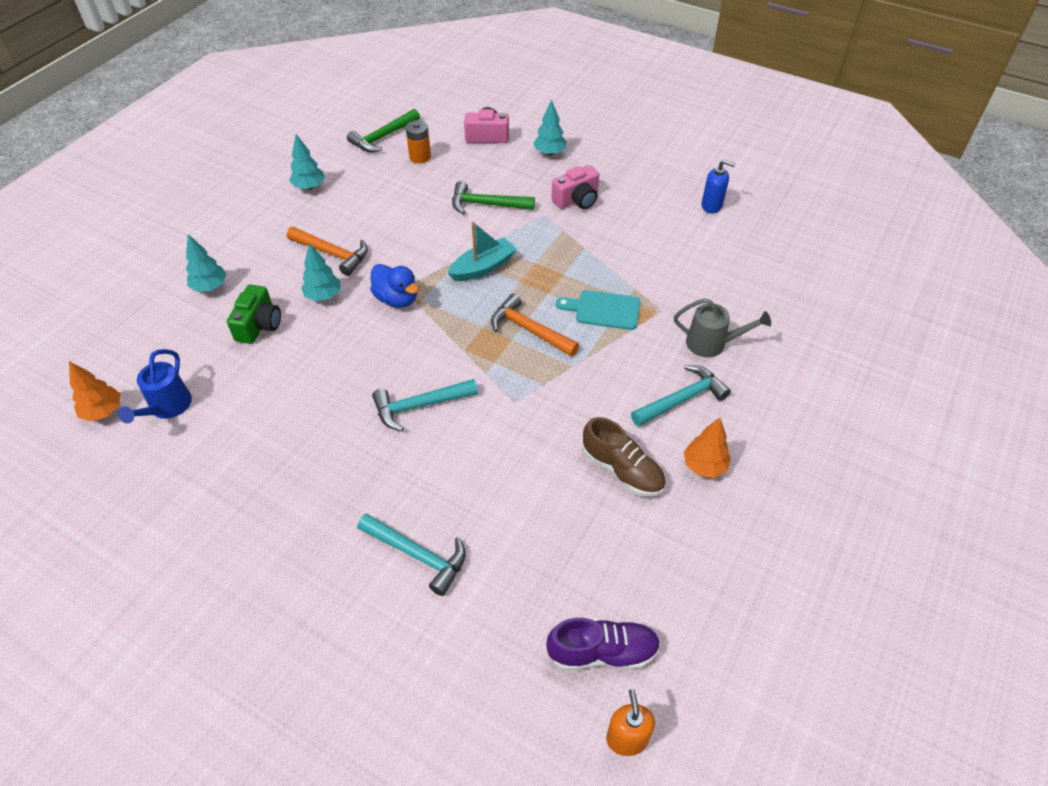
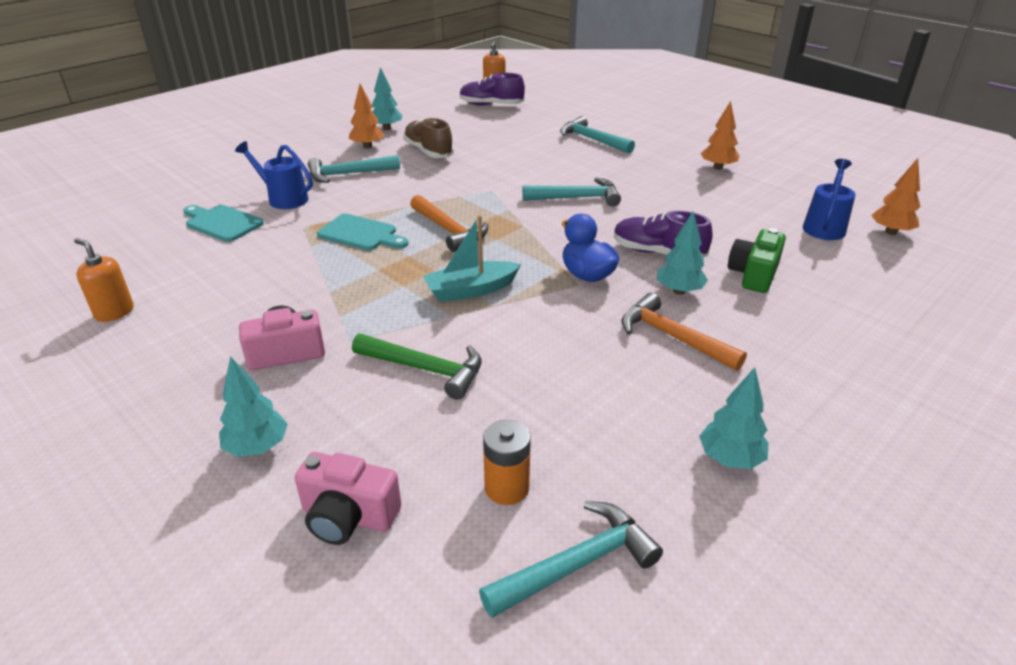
camera: 165 degrees left, 15 degrees down
(210, 287) = (838, 323): turquoise tree -> turquoise tree (386, 128)
(251, 511) = (718, 167): none -> orange tree
(337, 336) = (658, 253): none -> purple shoe
(383, 137) = (577, 564): green hammer -> turquoise hammer
(712, 206) = (114, 312): blue soap dispenser -> orange soap dispenser
(712, 344) = (283, 198): grey watering can -> blue watering can
(733, 299) = (222, 223): none -> turquoise cutting board

